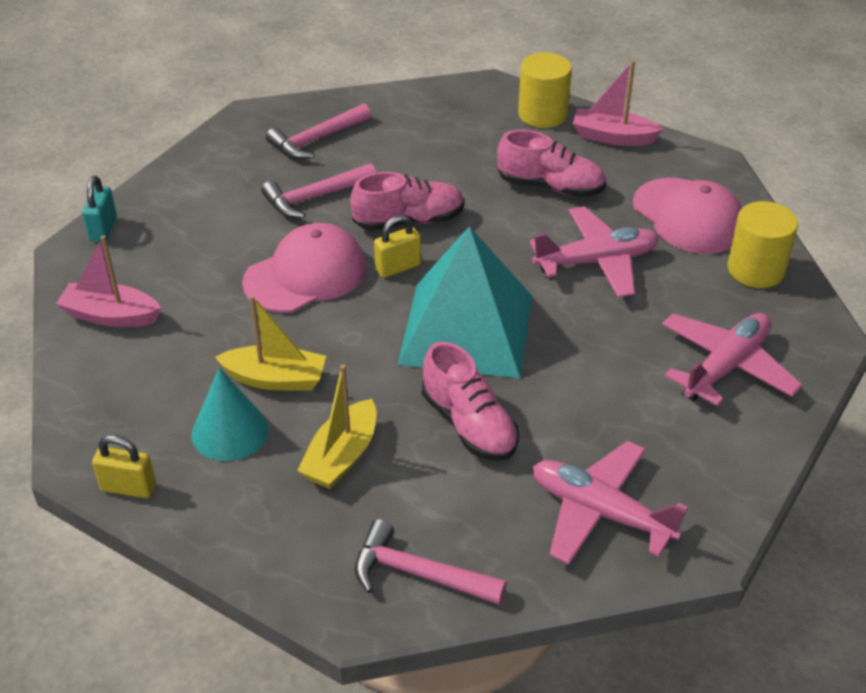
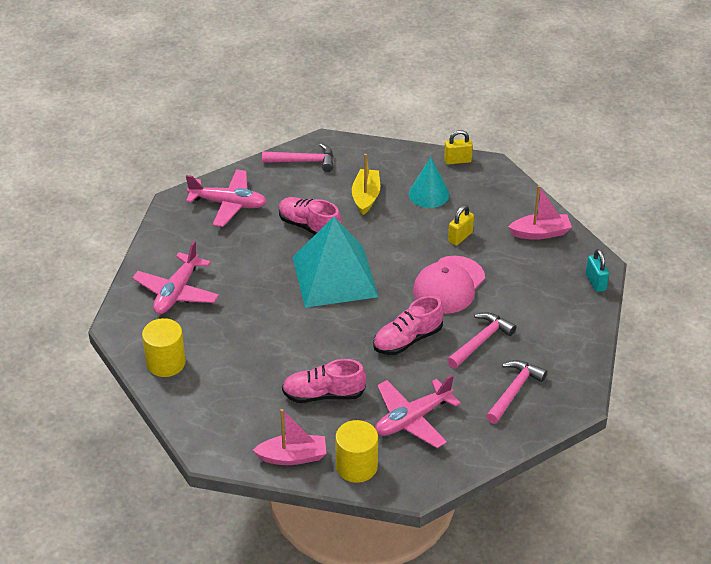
camera: 160 degrees right, 0 degrees up
(275, 379) = (424, 223): yellow boat -> none
(398, 267) = (395, 304): yellow padlock -> yellow padlock (460, 237)
(596, 262) = (271, 341): pink plane -> pink plane (412, 419)
(688, 216) = (218, 394): pink cap -> none

